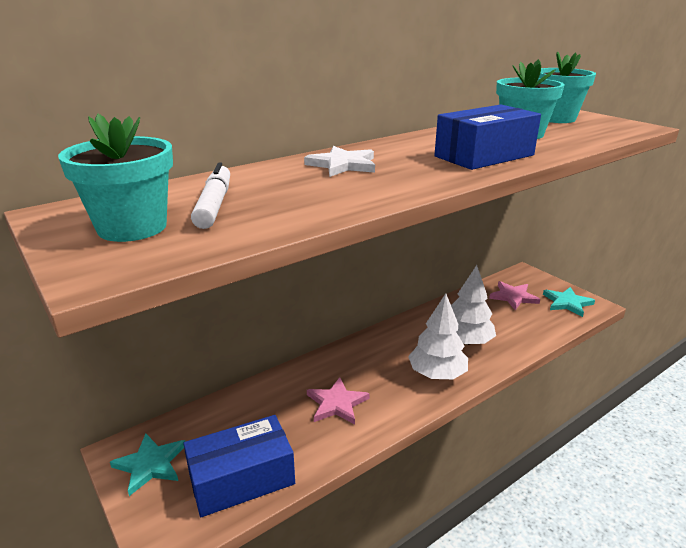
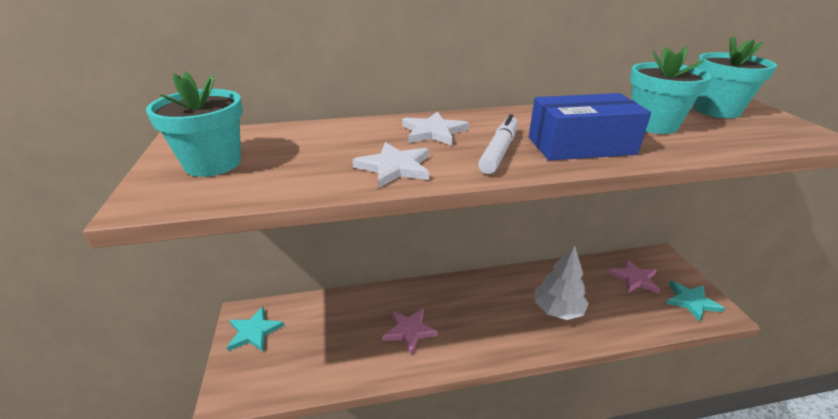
camera: 25 degrees right, 5 degrees up
(214, 205) = (290, 154): white marker -> white marker (499, 151)
(241, 479) = (303, 368): blue box -> none
(342, 196) = (395, 167): none -> white star
(437, 374) = (510, 333): white tree -> none

